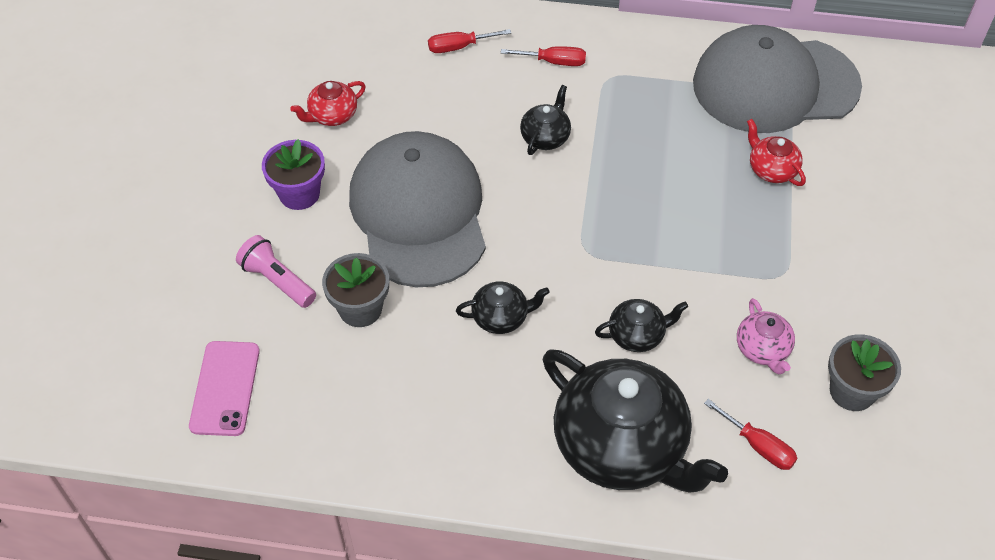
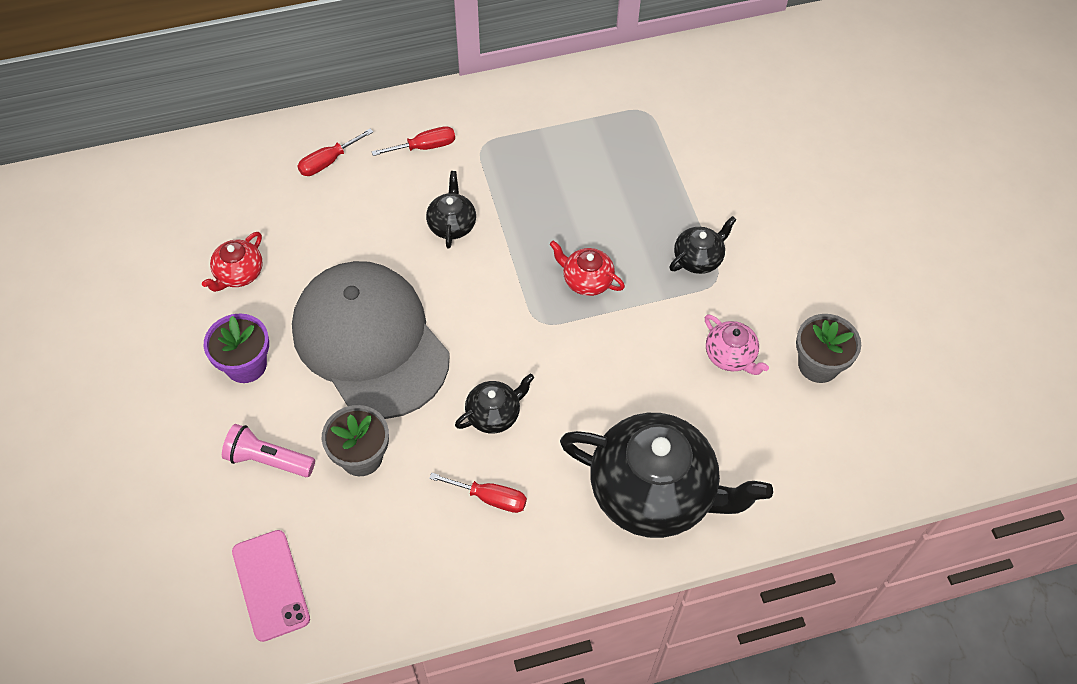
camera: 25 degrees left, 5 degrees up
(637, 335) = (620, 384): black teapot -> black teapot (698, 258)
(758, 446) = (765, 444): red screwdriver -> red screwdriver (490, 498)
(771, 169) = (664, 185): red teapot -> red teapot (586, 280)
(775, 85) = (631, 103): grey cap -> none

